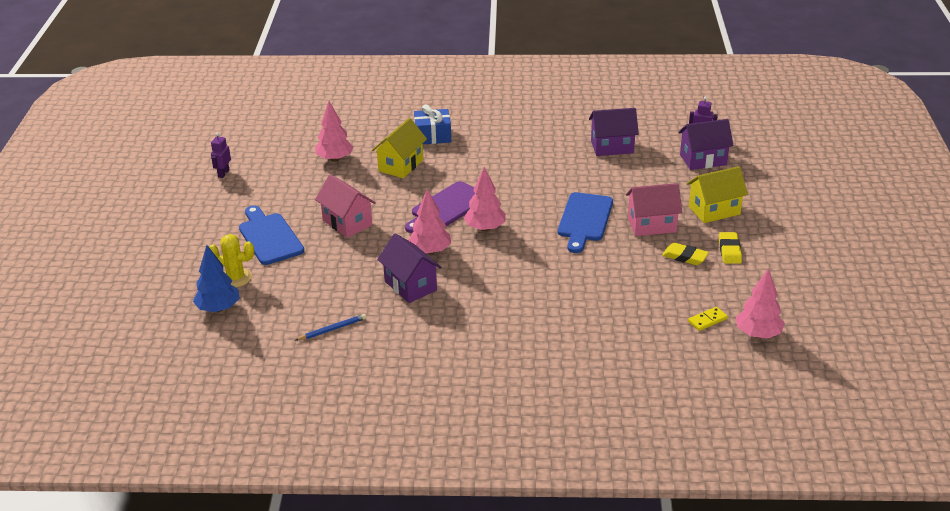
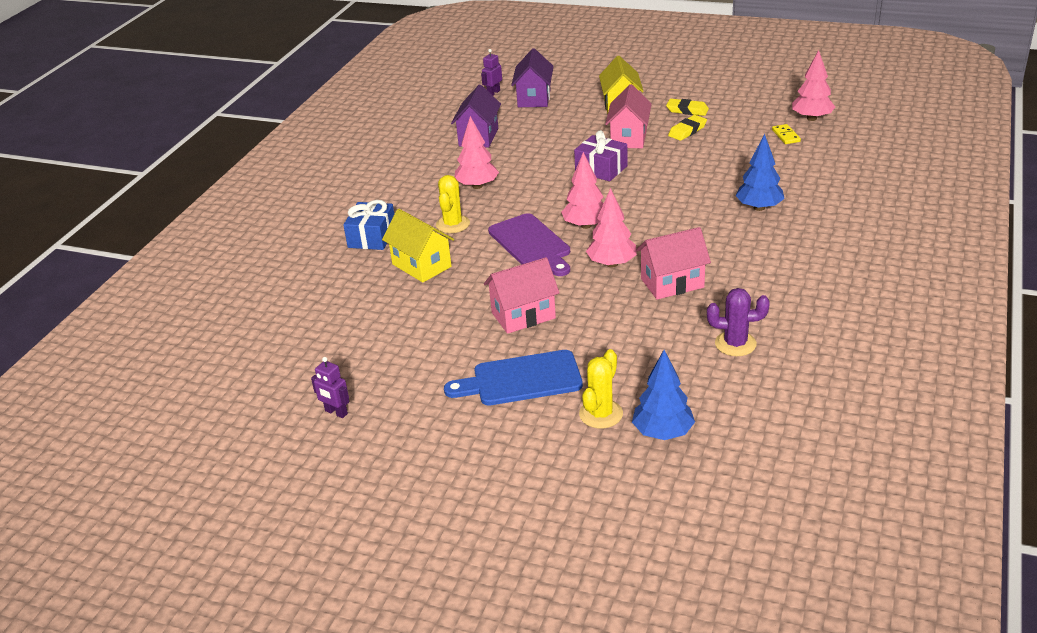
camera: 70 degrees left, 0 degrees up
(332, 329) = (735, 344): blue pencil -> purple cactus
(335, 159) = (370, 313): pink tree -> pink tree (477, 186)
(410, 286) = (672, 283): purple house -> pink house
(463, 166) = (453, 224): none -> yellow cactus
(552, 318) = (759, 207): none -> blue tree
(584, 220) = (601, 169): blue cutting board -> purple gift

